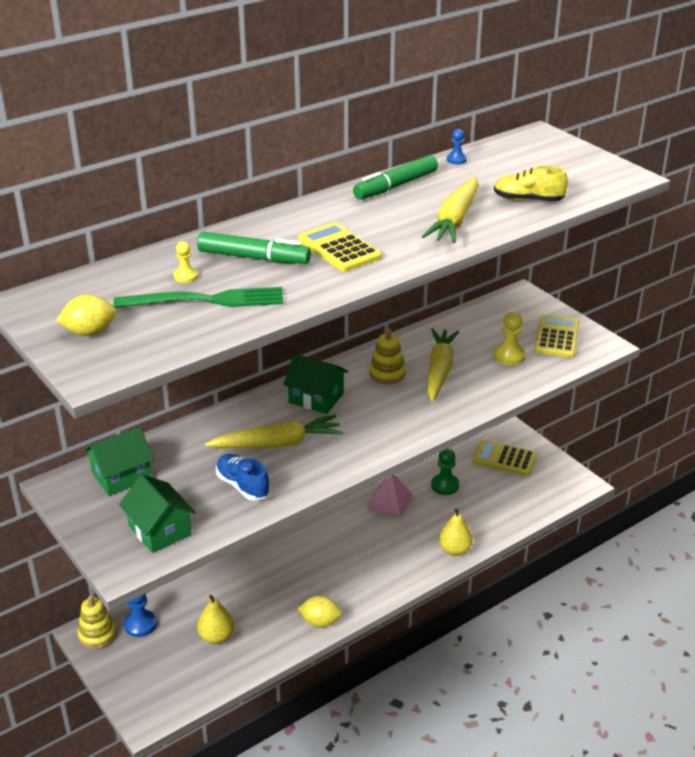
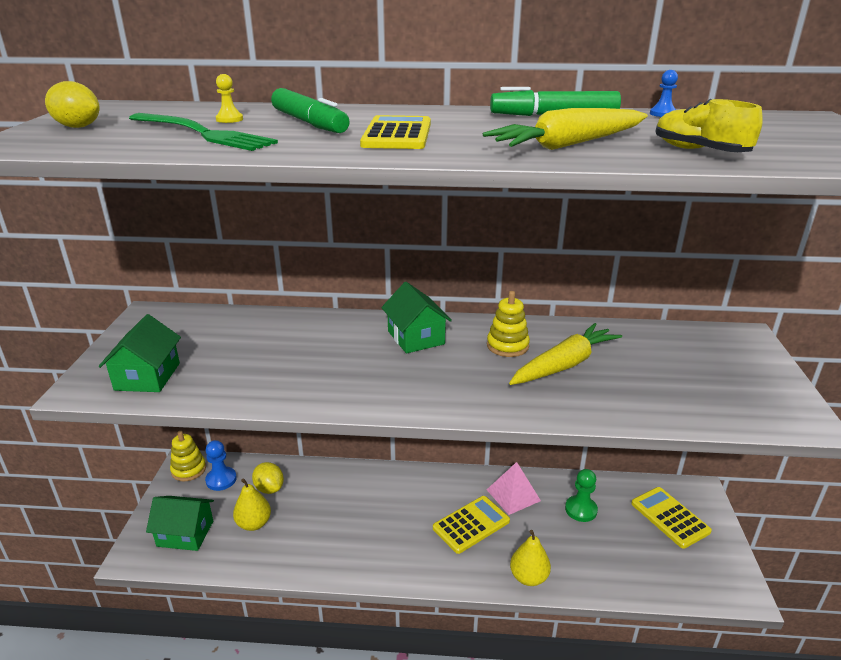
camera: 40 degrees right, 5 degrees down
(121, 476) = (192, 326): green house -> green house (185, 533)
(243, 486) = (254, 375): blue shoe -> none
(277, 444) = (331, 357): yellow carrot -> none
(320, 622) = (339, 565): yellow lemon -> yellow lemon (269, 488)
(509, 356) = (662, 383): yellow pawn -> none
(557, 337) = (747, 389): yellow calculator -> yellow calculator (471, 524)

